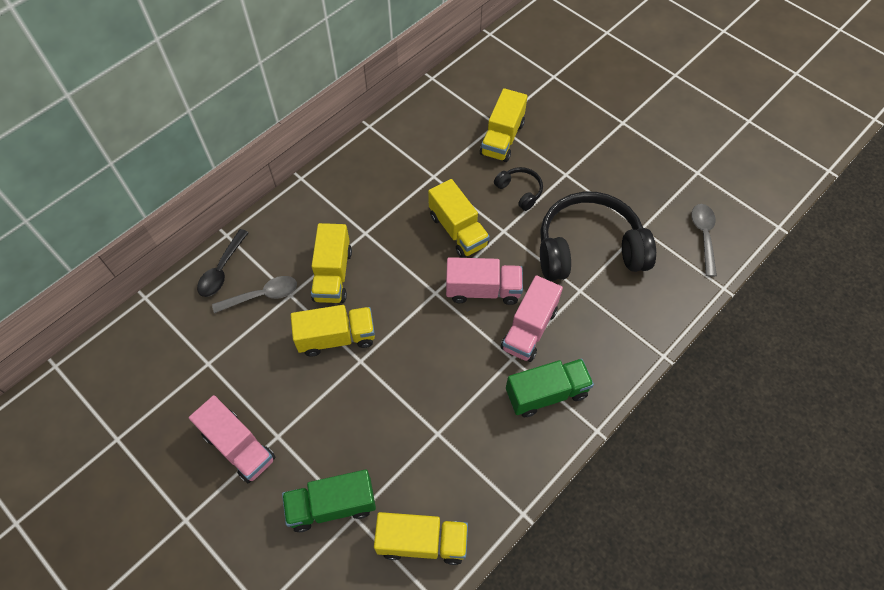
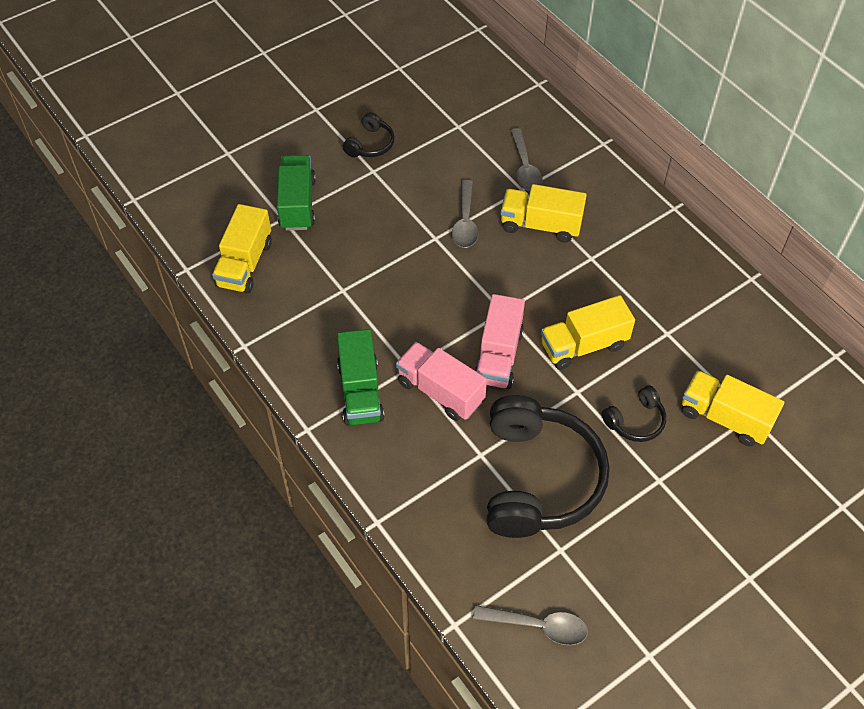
camera: 100 degrees right, 5 degrees down
(222, 270) = (560, 139): black spoon -> none
(239, 446) = (370, 144): pink truck -> black headphones
(336, 337) = (465, 222): yellow truck -> grey spoon

